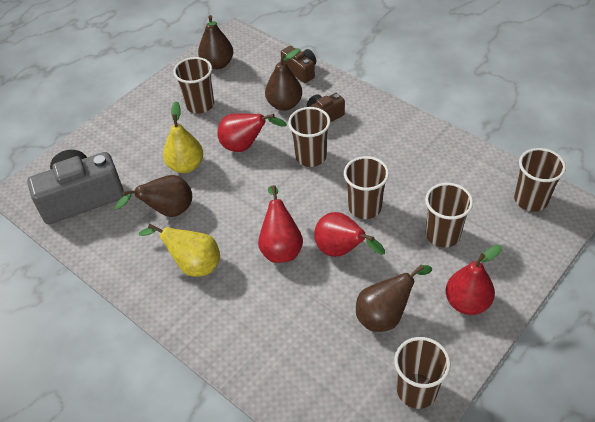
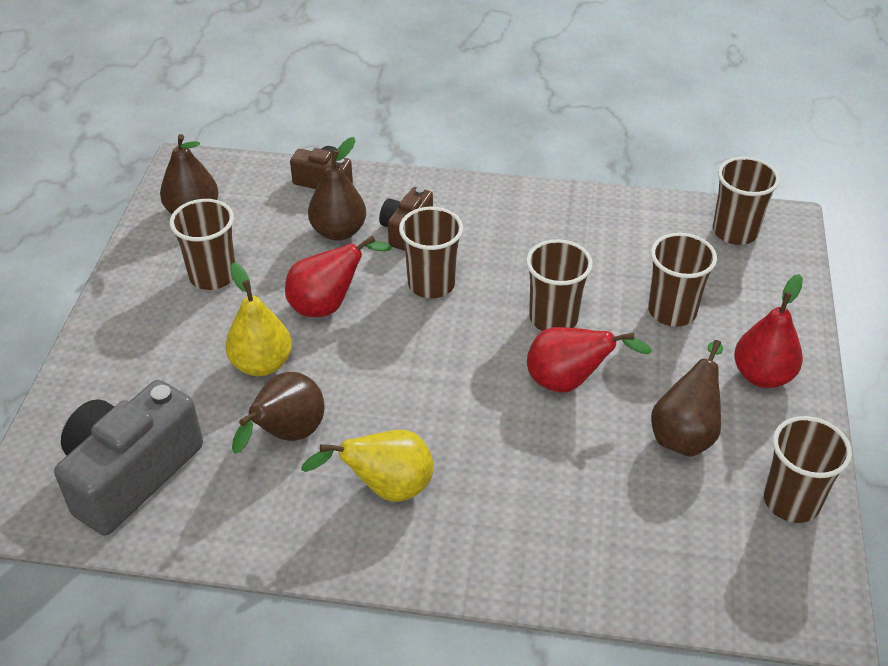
camera: 35 degrees left, 5 degrees down
(281, 247) = (487, 412): red pear -> none

